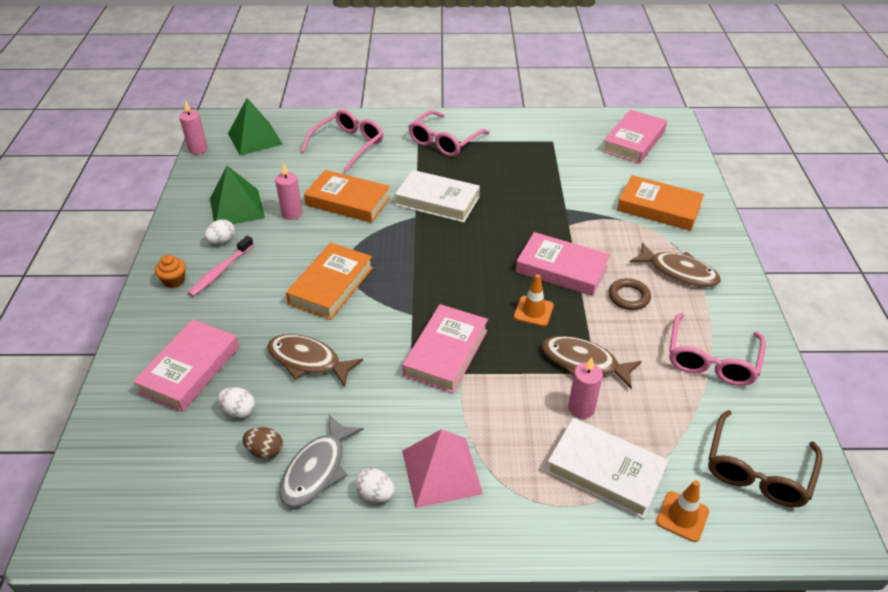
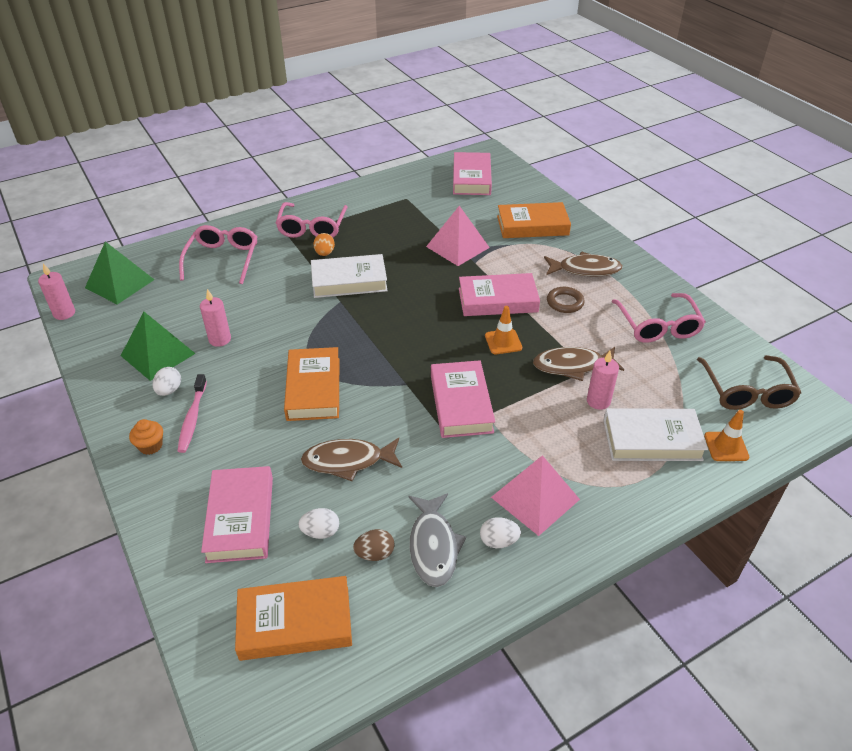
camera: 30 degrees left, 0 degrees up
(348, 201) = (266, 310): orange book -> orange book (295, 623)
(436, 168) = (324, 253): none -> orange egg
(564, 204) = (457, 247): none -> pink pyramid

